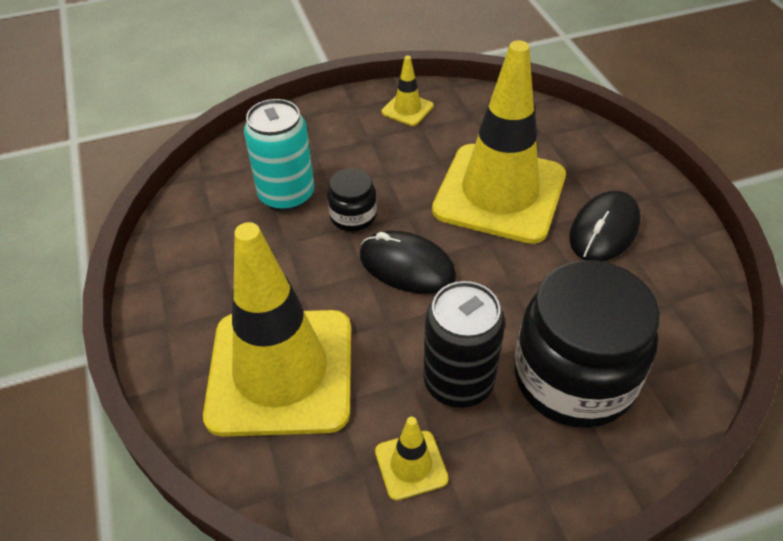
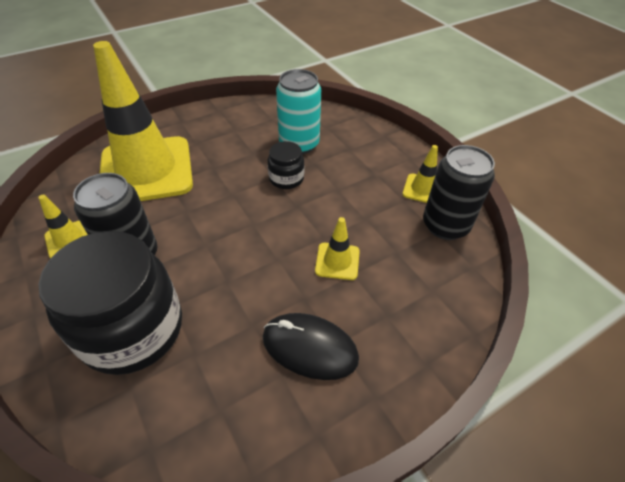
camera: 75 degrees right, 0 degrees up
(407, 266) = (241, 214): black mouse -> none
(465, 107) = (445, 225): none -> black can
(499, 193) = (337, 261): yellow traffic cone -> yellow traffic cone, size x0.40

